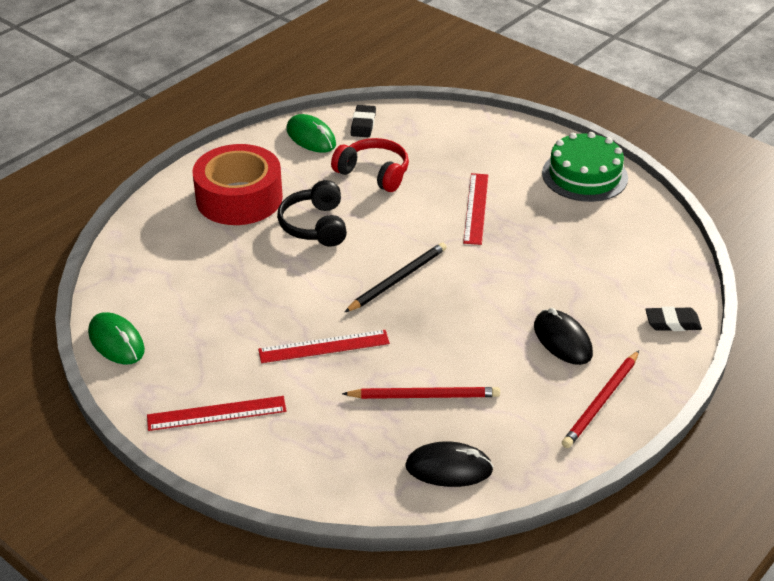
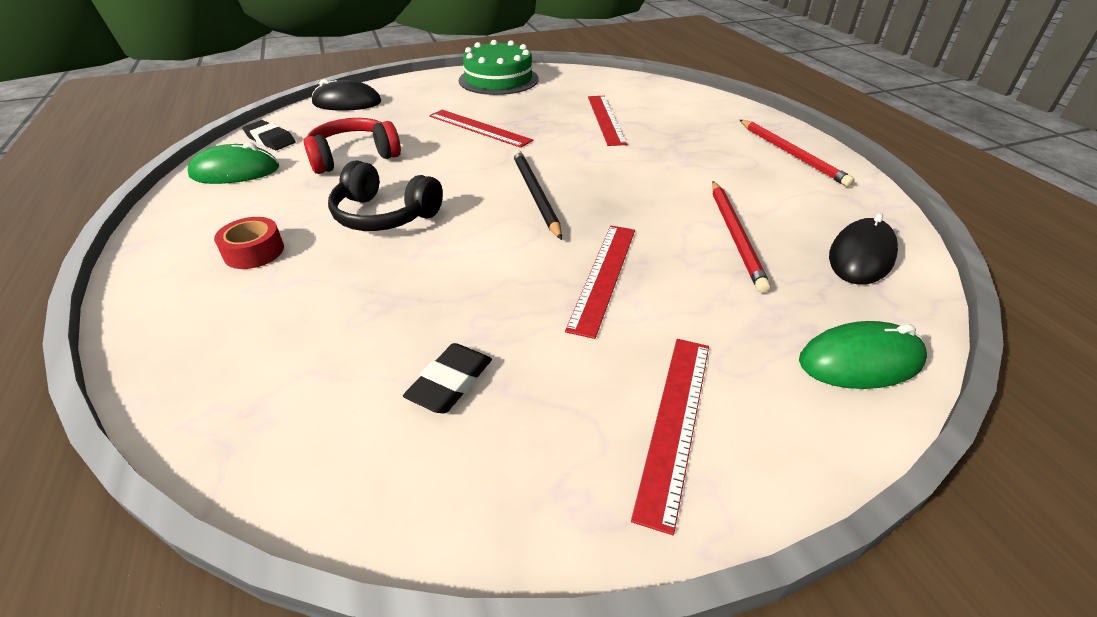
camera: 60 degrees left, 0 degrees up
(116, 342) = (405, 501): green mouse -> green mouse (860, 361)
(239, 198) = (254, 252): red tape -> red tape, size x0.44
(424, 396) = (735, 236): red pencil -> red pencil turned 150 degrees clockwise
(562, 340) = (699, 146): black mouse -> black mouse (347, 103)
(563, 269) = (606, 119): none -> red ruler
(672, 322) = (709, 103): black eraser -> black eraser (450, 382)

